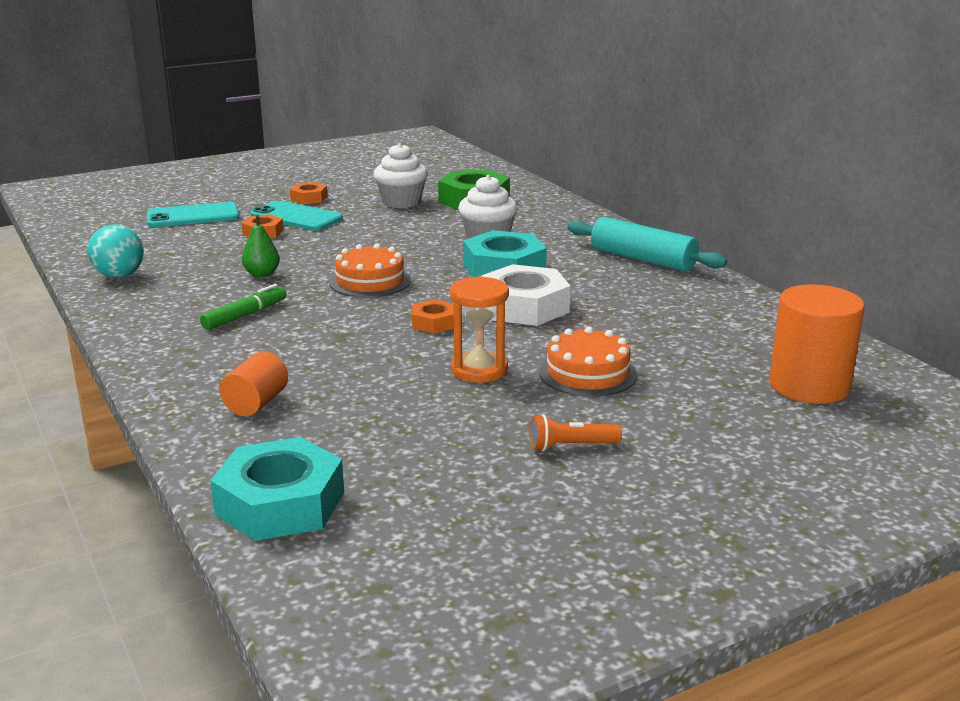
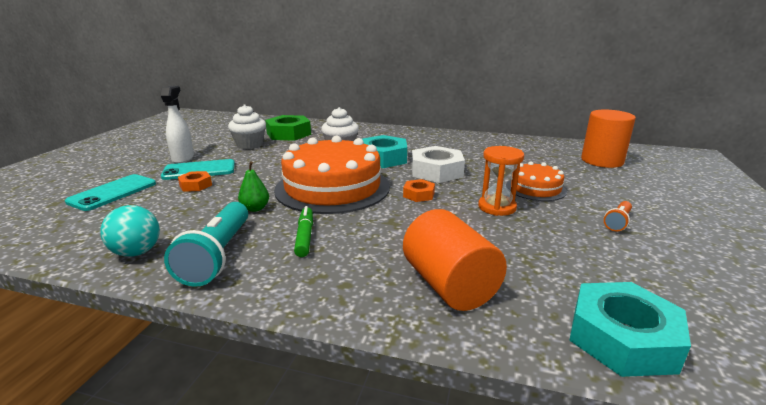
camera: 45 degrees left, 0 degrees up
(159, 301) = (217, 255): none -> turquoise flashlight
(256, 403) = (449, 285): orange cylinder -> orange cylinder, size x1.75
(309, 198) = (183, 158): orange nut -> white spray bottle
(370, 281) = (332, 188): orange cake -> orange cake, size x1.97
(643, 259) = (428, 136): turquoise rolling pin -> none

